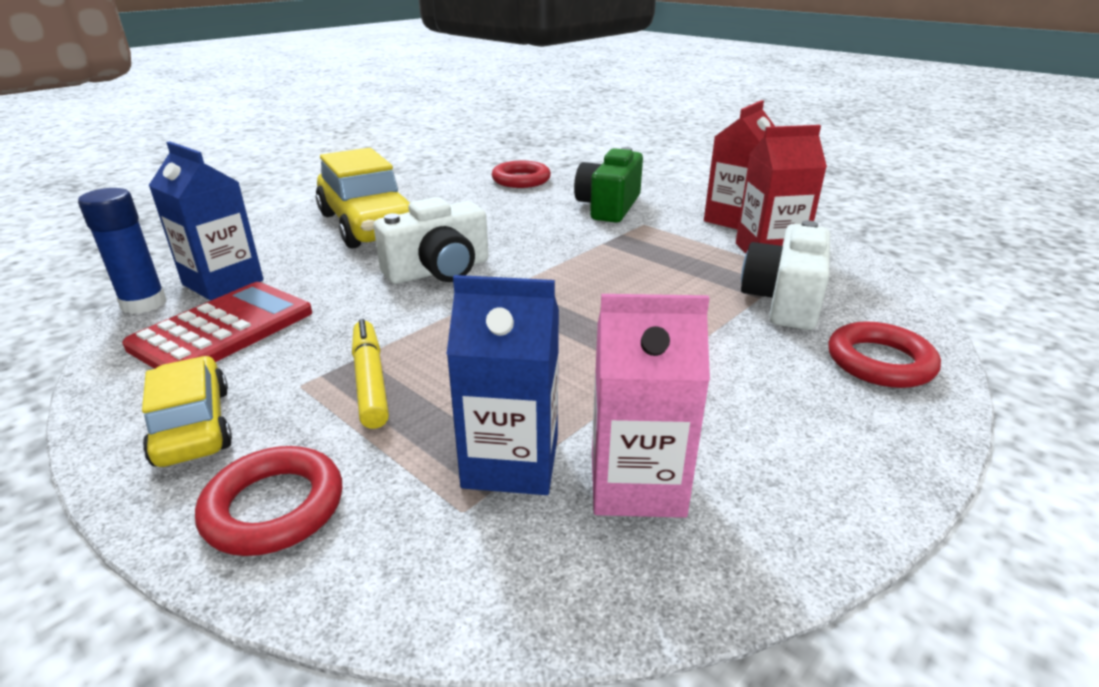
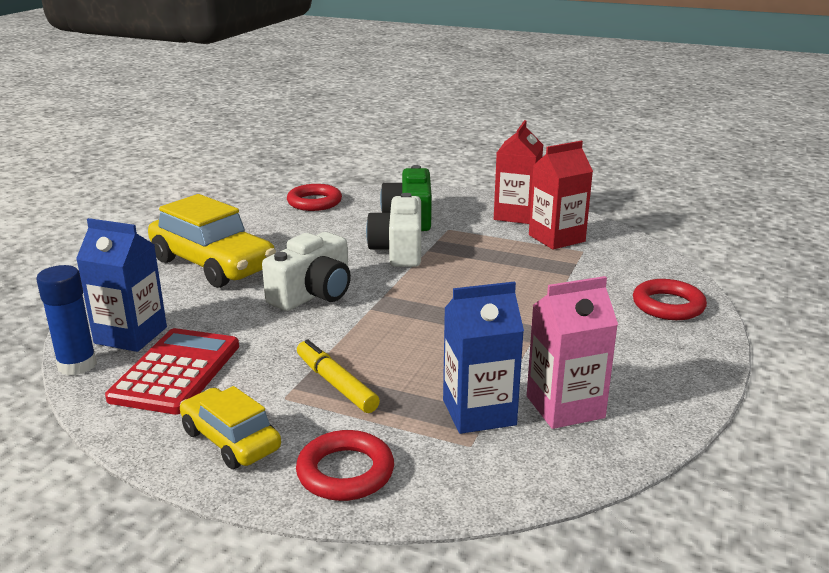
camera: 20 degrees left, 5 degrees down
(784, 300) = (587, 274): white camera -> white camera (399, 250)

